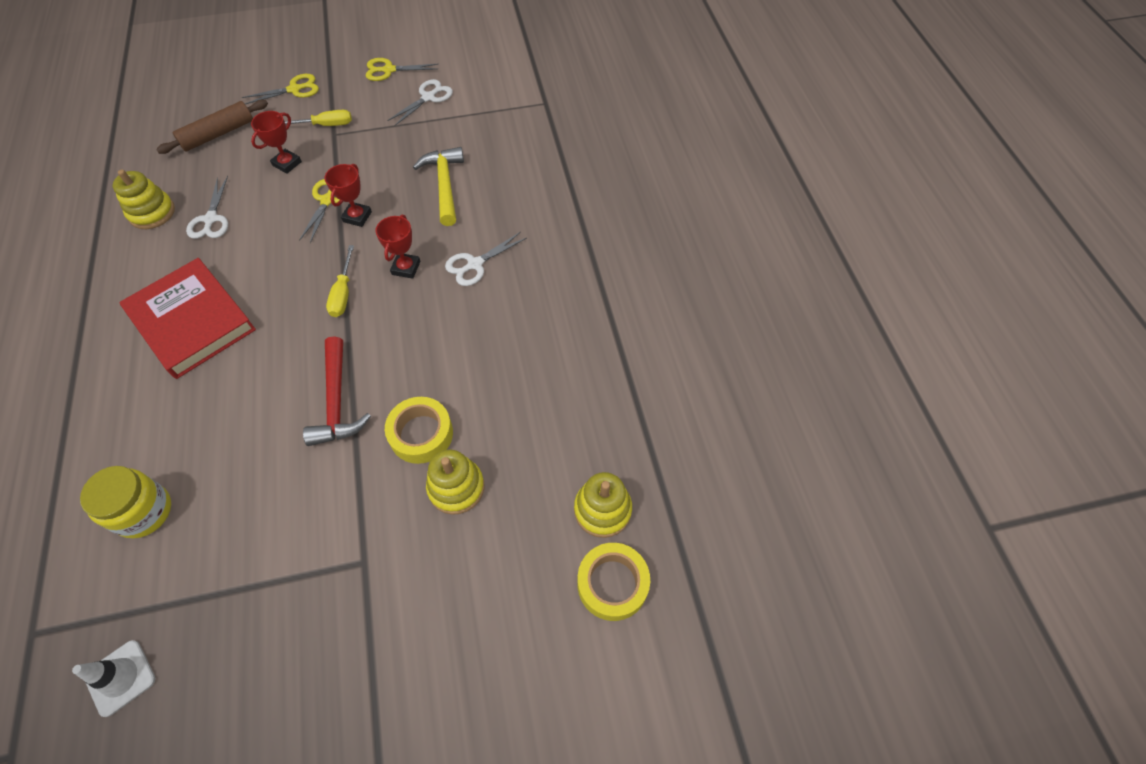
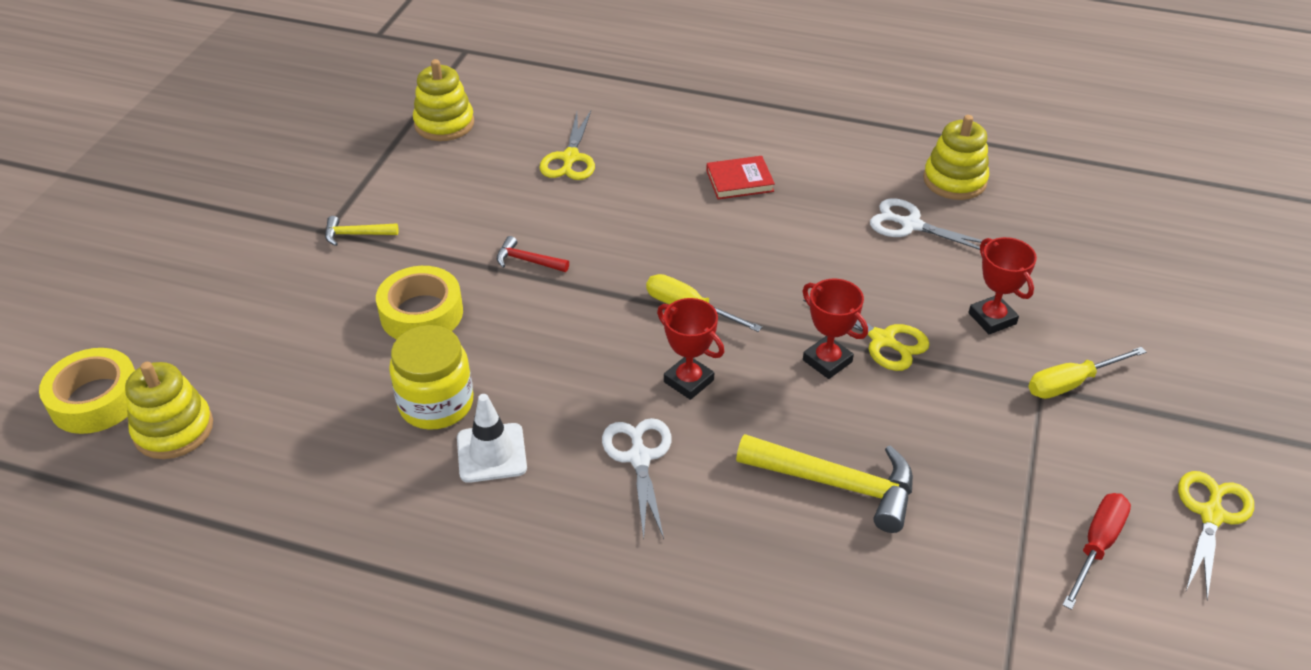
camera: 120 degrees right, 15 degrees down
(120, 678) = (380, 85): white traffic cone -> white traffic cone (491, 453)
(143, 511) = (521, 116): yellow jar -> yellow jar (436, 403)
(192, 321) = (739, 181): red book -> red book, size x0.43
(218, 134) = (1100, 264): brown rolling pin -> none
(294, 89) = (1190, 371): yellow scissors -> yellow scissors (570, 158)
(325, 125) = (1071, 383): yellow screwdriver -> yellow screwdriver turned 45 degrees clockwise
(337, 402) = (527, 261): red hammer -> red hammer, size x0.50
(358, 536) = (356, 234): none -> yellow hammer
(428, 97) = (1096, 546): white scissors -> red screwdriver
(456, 487) = (330, 319): yellow stacking toy -> yellow stacking toy (444, 124)

